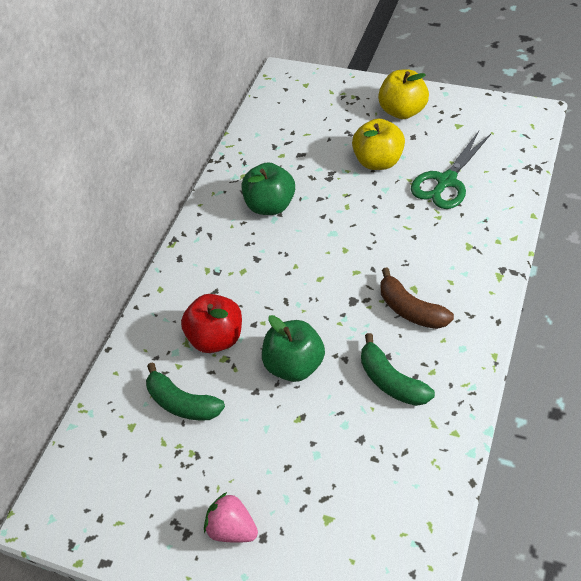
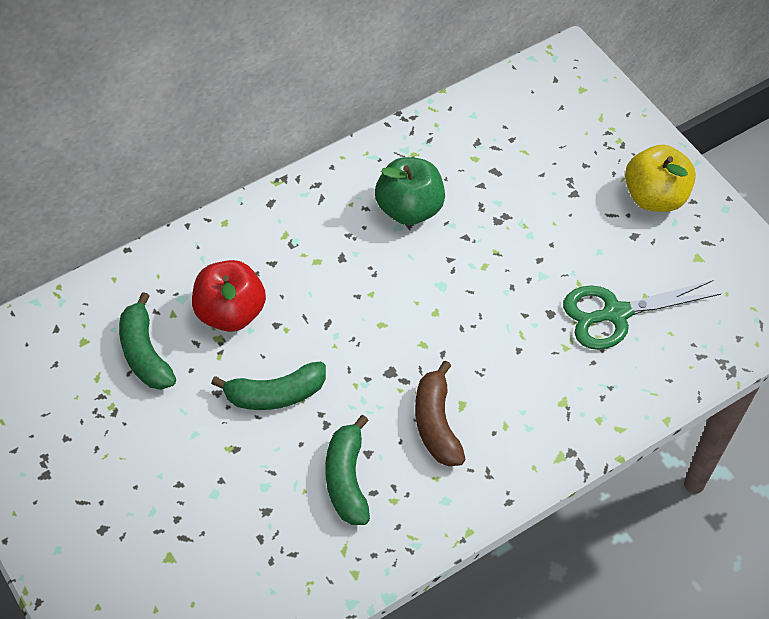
camera: 30 degrees right, 5 degrees up
(232, 528) = (85, 501): pink strawberry -> none
(294, 365) = (275, 394): green apple -> green banana
(378, 161) = (567, 238): yellow apple -> none

